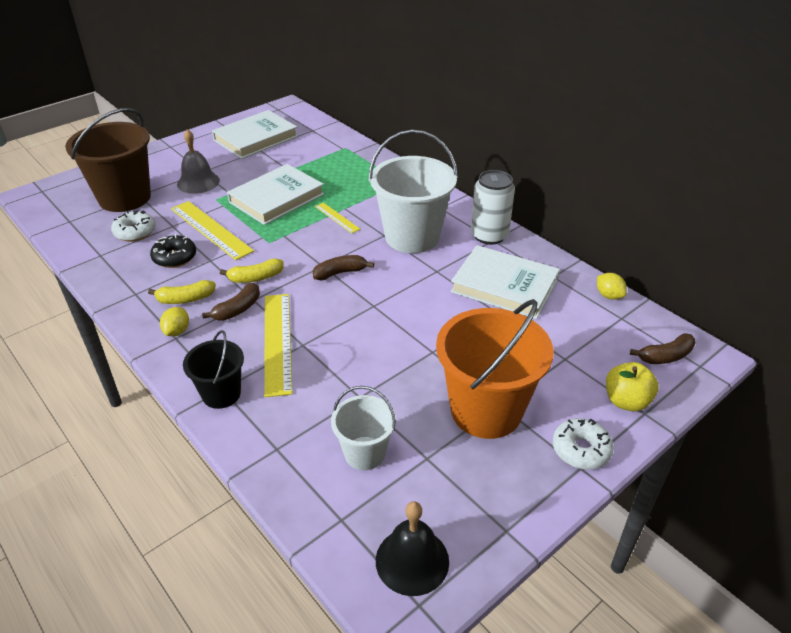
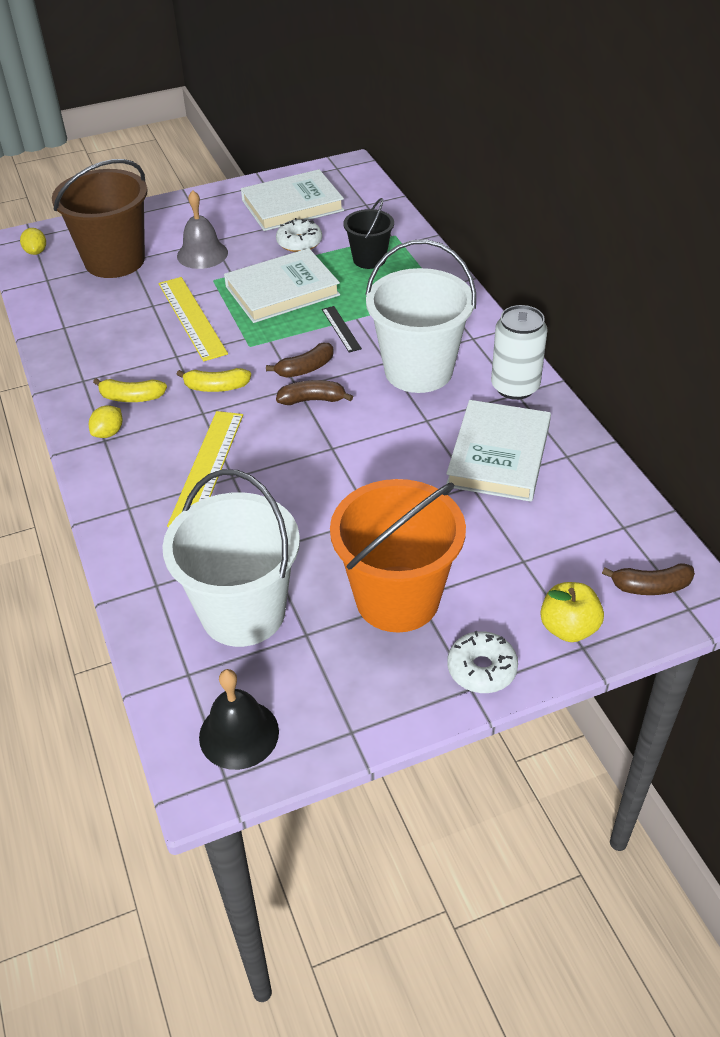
camera: 20 degrees right, 5 degrees up
(135, 232) = (110, 306): white donut -> white donut (299, 242)
(175, 257) = (139, 345): black donut -> none
(221, 394) = (125, 513): black bucket -> black bucket (369, 259)
(237, 309) = (181, 421): brown banana -> brown banana (305, 369)
(337, 218) = (341, 329): yellow ruler -> black ruler
(365, 453) = (243, 612): white bucket -> white bucket, size x1.83
(504, 286) = (499, 455): white book -> white book turned 60 degrees clockwise
(608, 295) = (624, 495): yellow lemon -> yellow lemon (36, 252)

